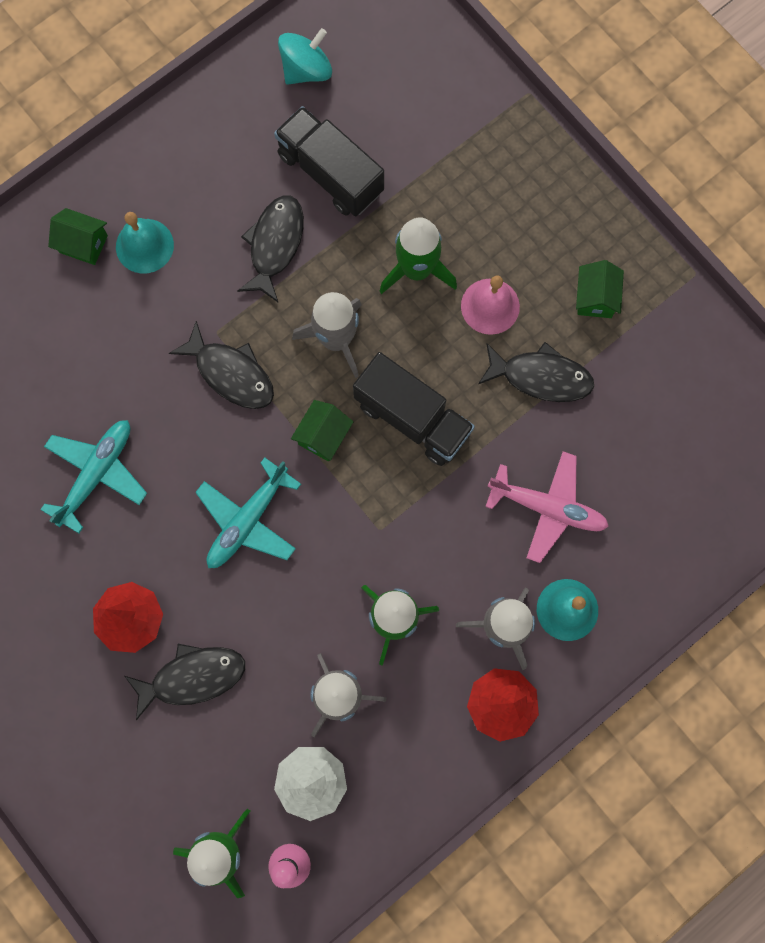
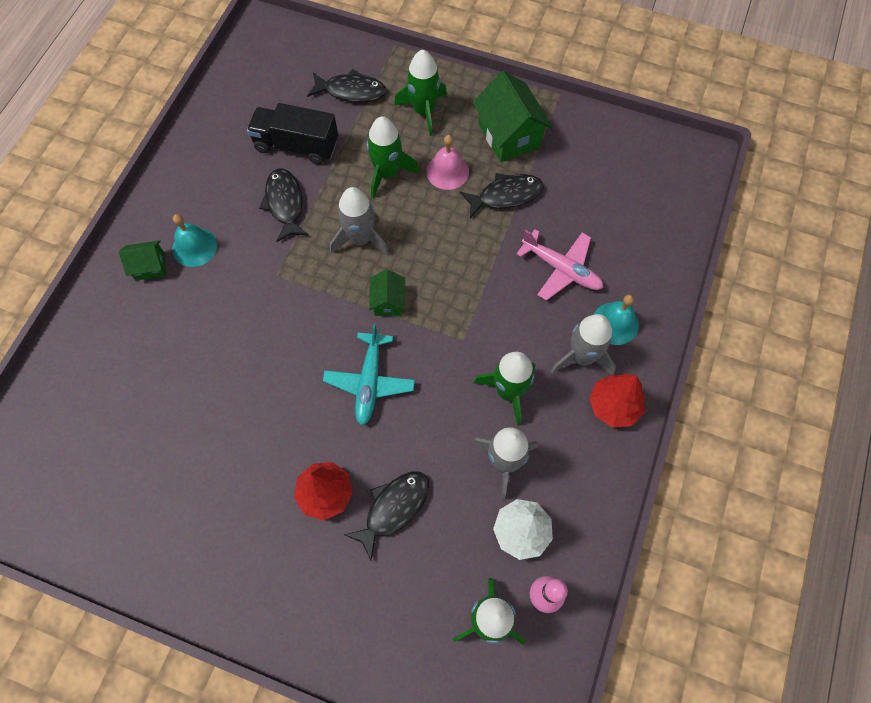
camera: 30 degrees left, 10 degrees down
(97, 474) = (243, 409): turquoise plane -> none
(231, 373) = (301, 295): black fish -> black fish (351, 91)
(306, 70) = (245, 95): turquoise spinning top -> none
(412, 418) = (440, 260): black truck -> none
(510, 207) = (423, 111): none -> green rocket
(547, 508) = (561, 269): pink plane -> pink plane turned 45 degrees clockwise
(595, 298) = (509, 135): green house -> green house, size x1.84

